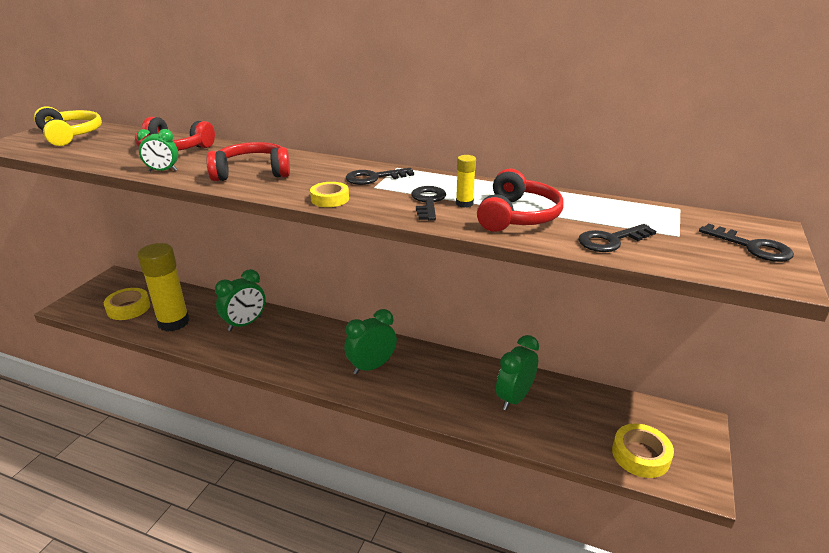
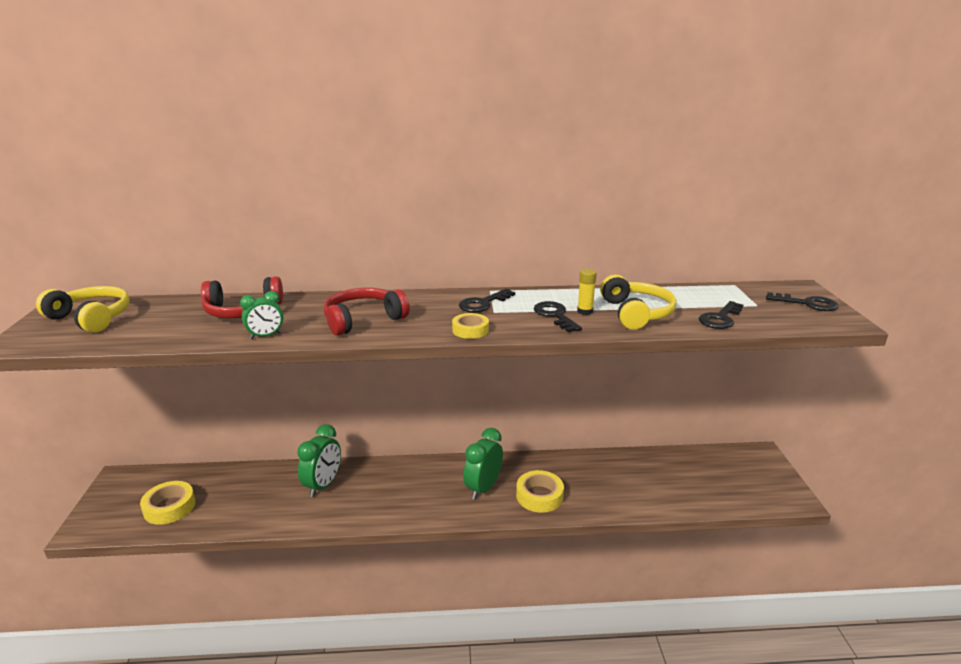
camera: 25 degrees left, 5 degrees down
(173, 322) = (239, 506): yellow glue stick -> none
(514, 398) = (622, 477): green clock -> none
(517, 216) = (636, 313): red headphones -> yellow headphones
(640, 455) = (742, 491): yellow tape -> yellow tape (539, 496)

